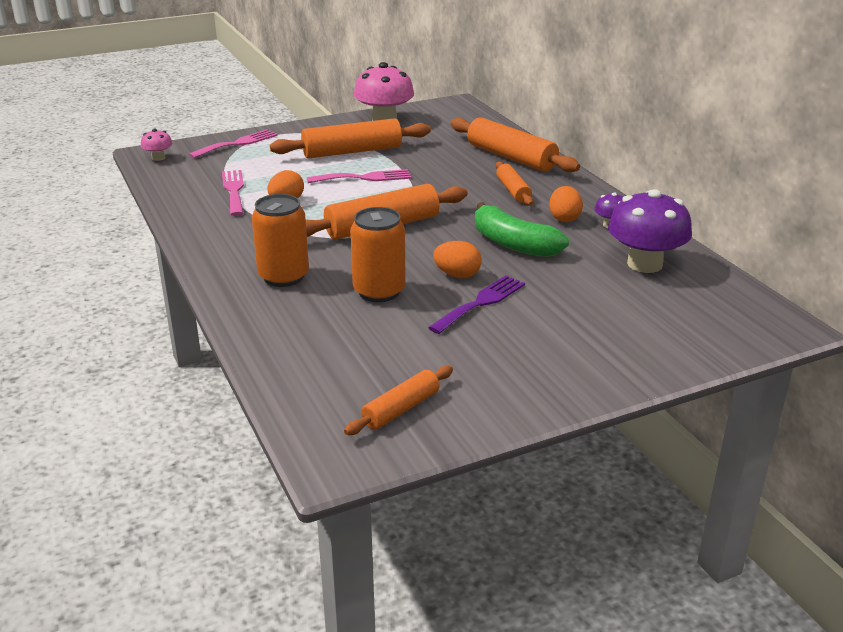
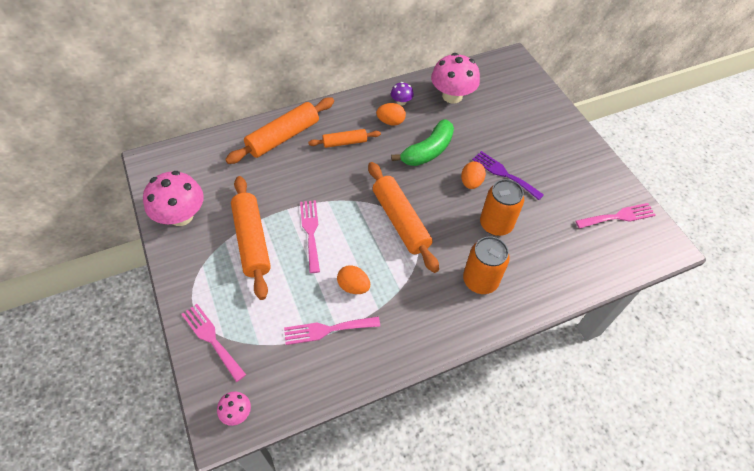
camera: 90 degrees left, 25 degrees up
(401, 409) = (618, 216): orange rolling pin -> pink fork
(644, 264) = (452, 96): purple mushroom -> pink mushroom

